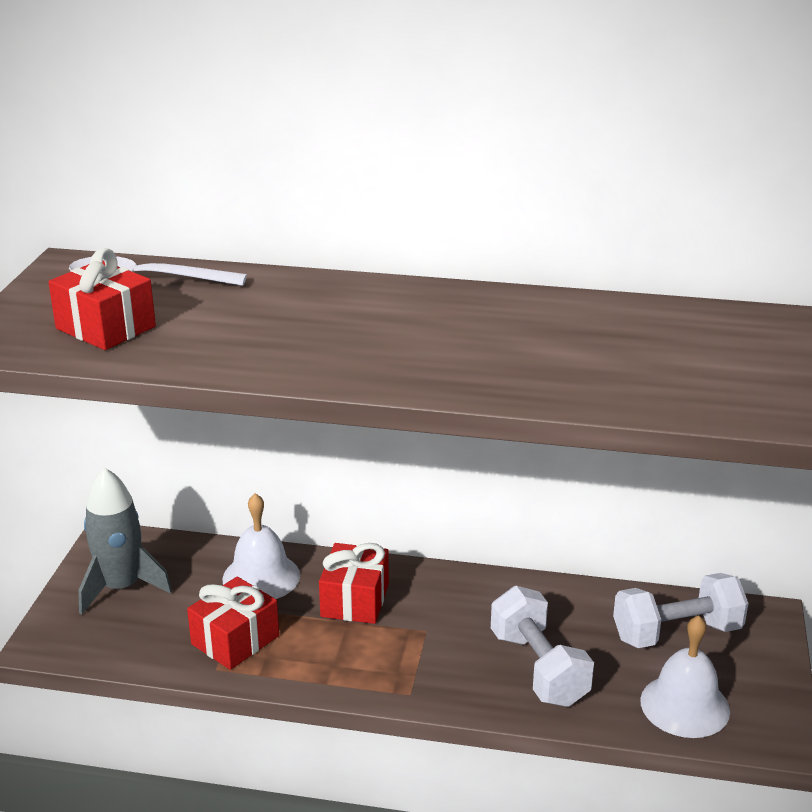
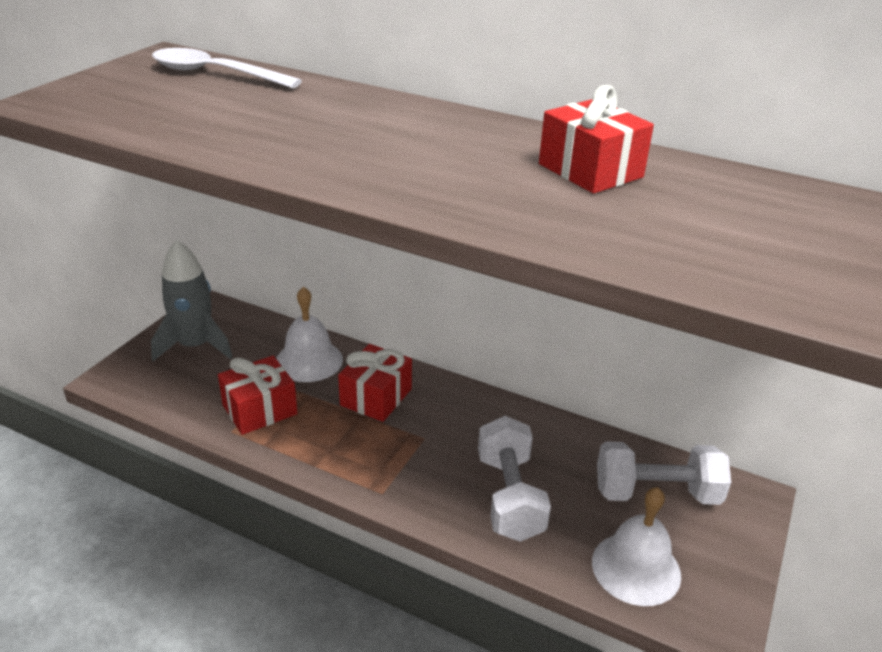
camera: 15 degrees right, 5 degrees up
(106, 328) = (147, 104): red gift -> red gift (590, 171)

